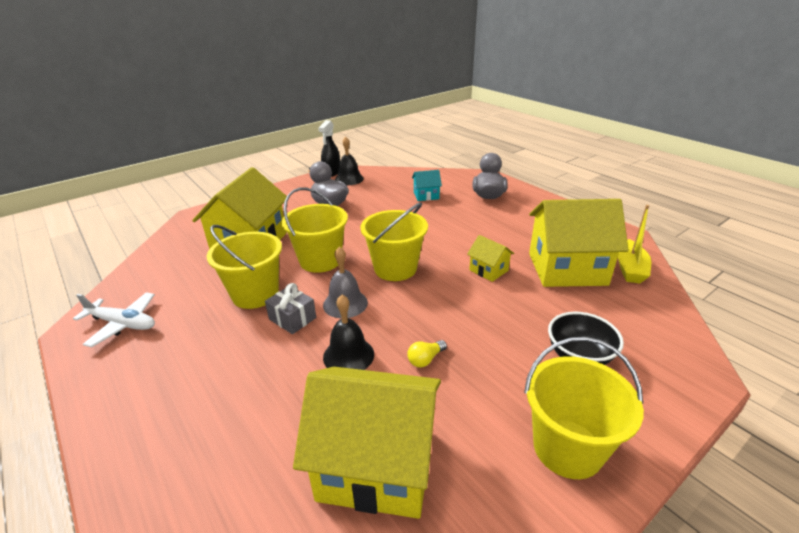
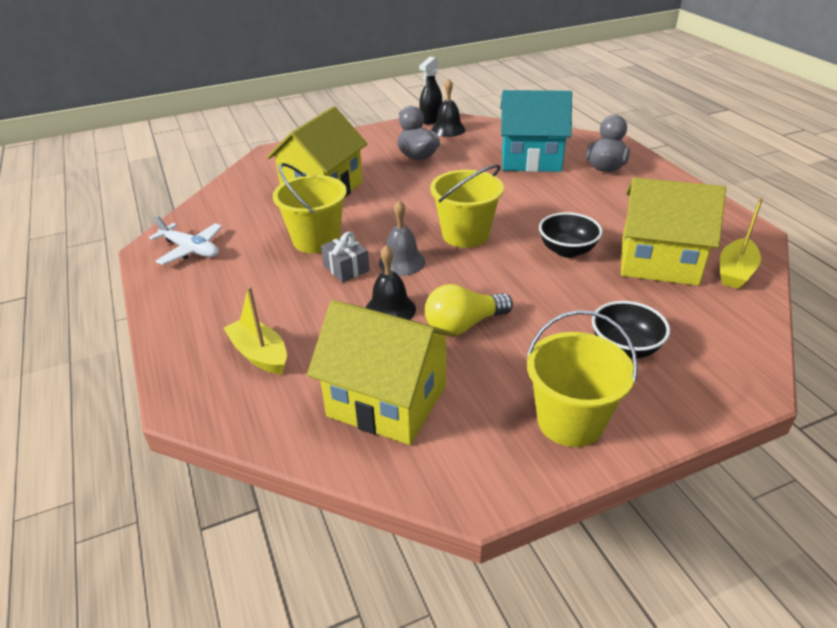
camera: 15 degrees right, 5 degrees up
(221, 435) = (260, 354): none -> yellow boat
(320, 260) = (389, 216): yellow bucket -> none
(425, 359) = (464, 325): yellow light bulb -> yellow light bulb, size x1.98
(426, 195) = (530, 159): turquoise house -> turquoise house, size x2.20
(488, 270) = (567, 250): yellow house -> black bowl

